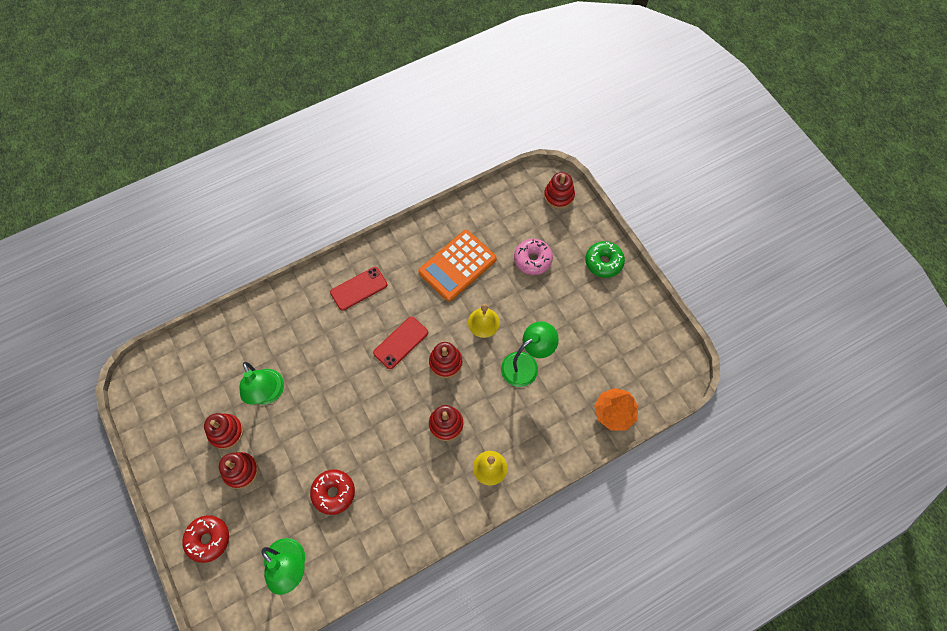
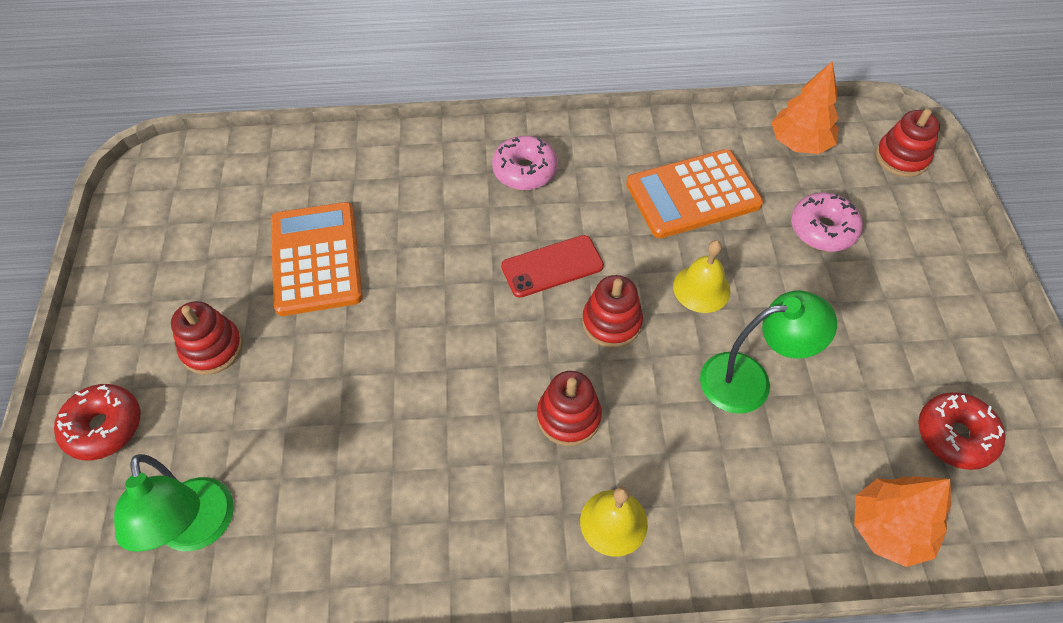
camera: 25 degrees right, 10 degrees down
(226, 432) = (225, 285): red stacking toy -> none
(268, 394) = (316, 259): green lamp -> orange calculator
(334, 493) = (331, 444): red donut -> red donut (954, 436)
(359, 288) = (525, 171): red phone -> pink donut
(502, 208) = (799, 143): none -> orange tree
(603, 262) = (949, 277): green donut -> none

